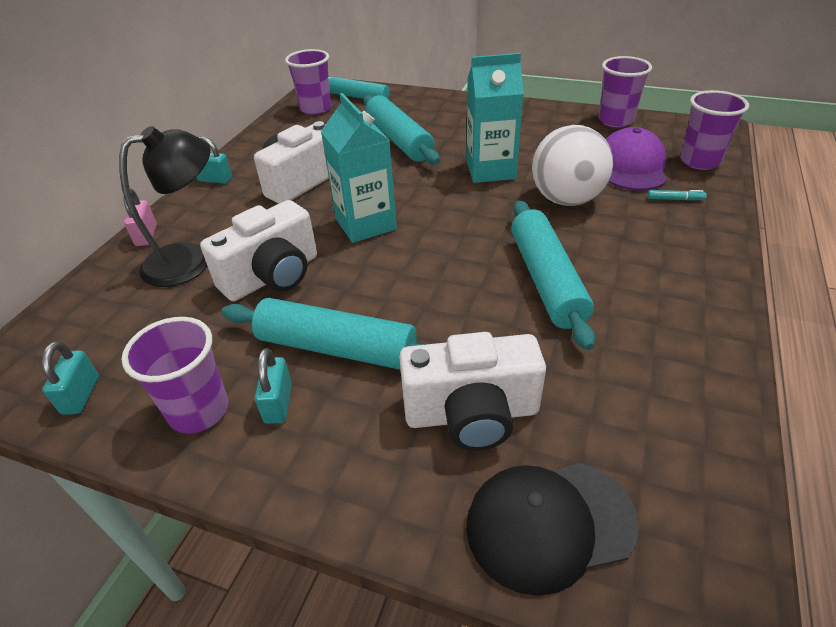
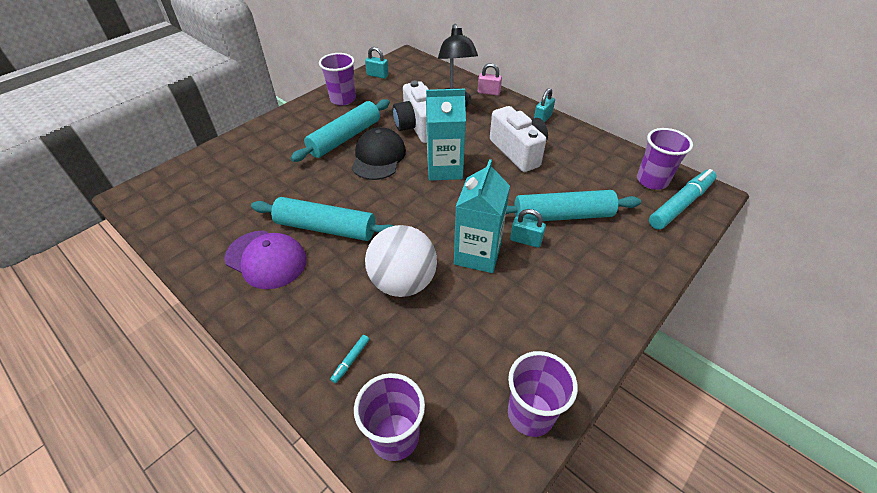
camera: 110 degrees right, 5 degrees up
(278, 403) = (327, 117): turquoise padlock -> turquoise padlock (525, 240)
(471, 414) = (268, 166): white camera -> none
(549, 524) = (203, 169): black cap -> black cap (378, 157)
(631, 166) = (424, 362): purple cap -> purple cap (266, 259)

